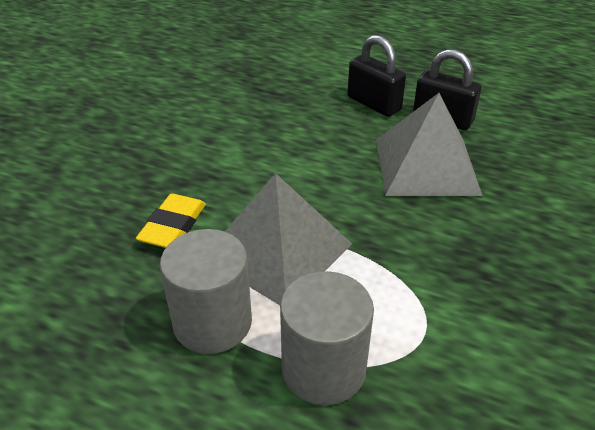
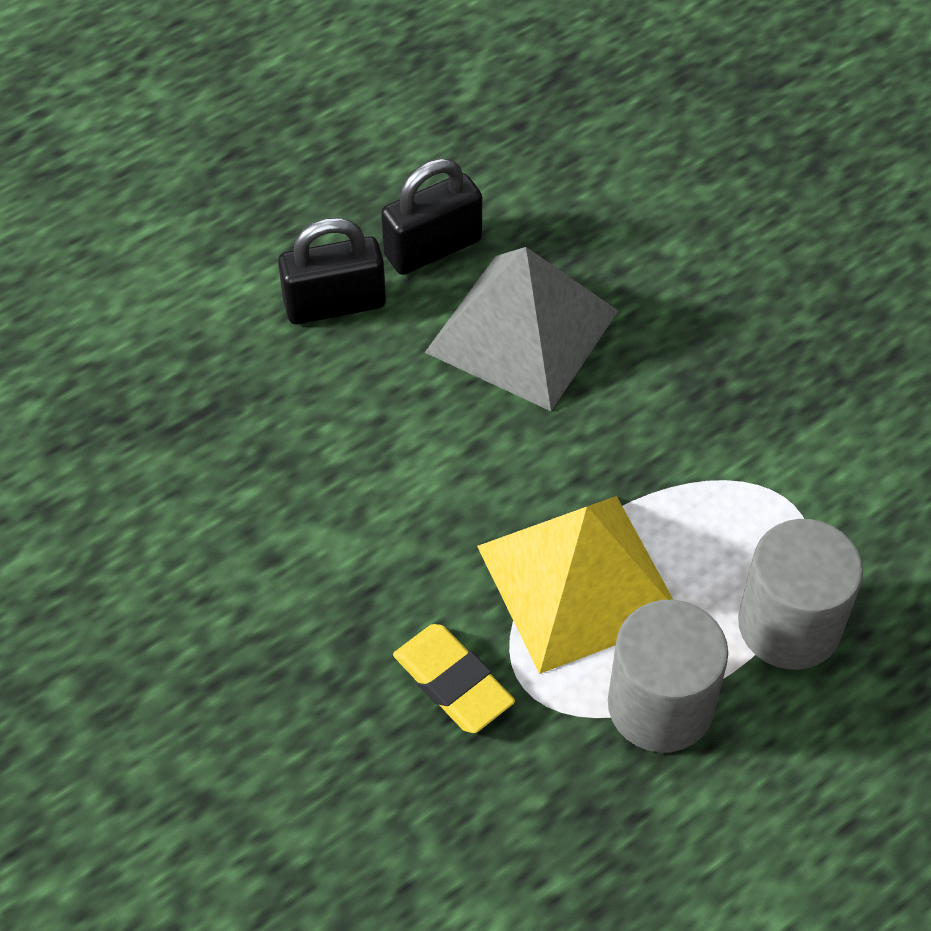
camera: 60 degrees left, 15 degrees up
(277, 251) = (579, 582): grey pyramid -> yellow pyramid

